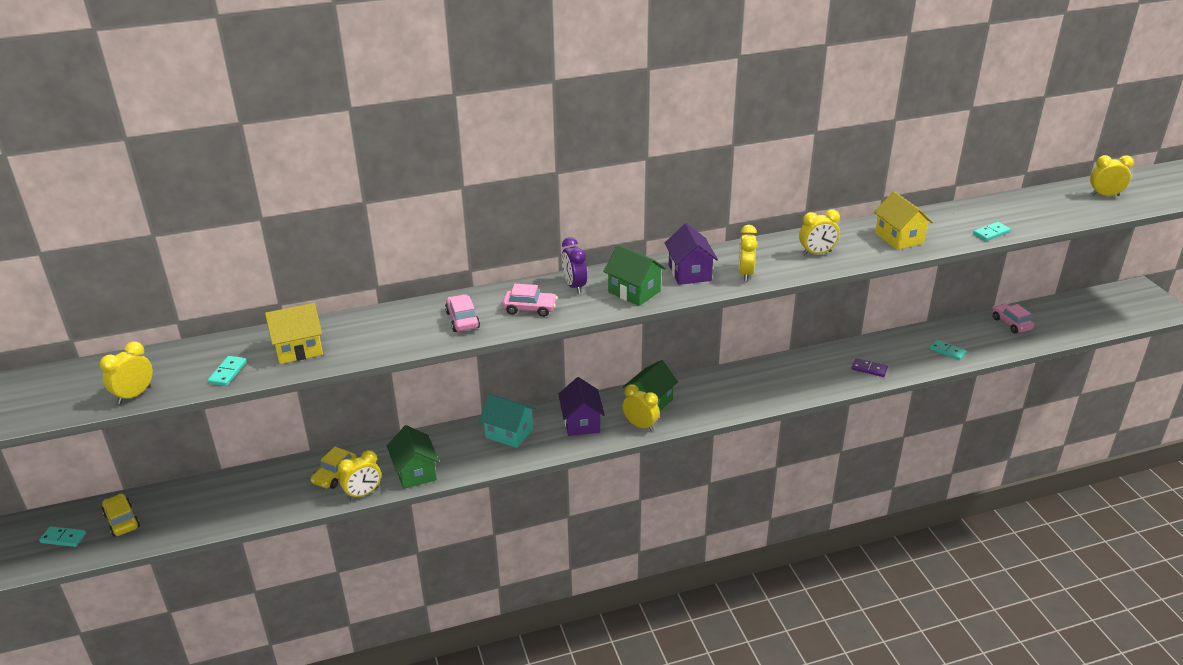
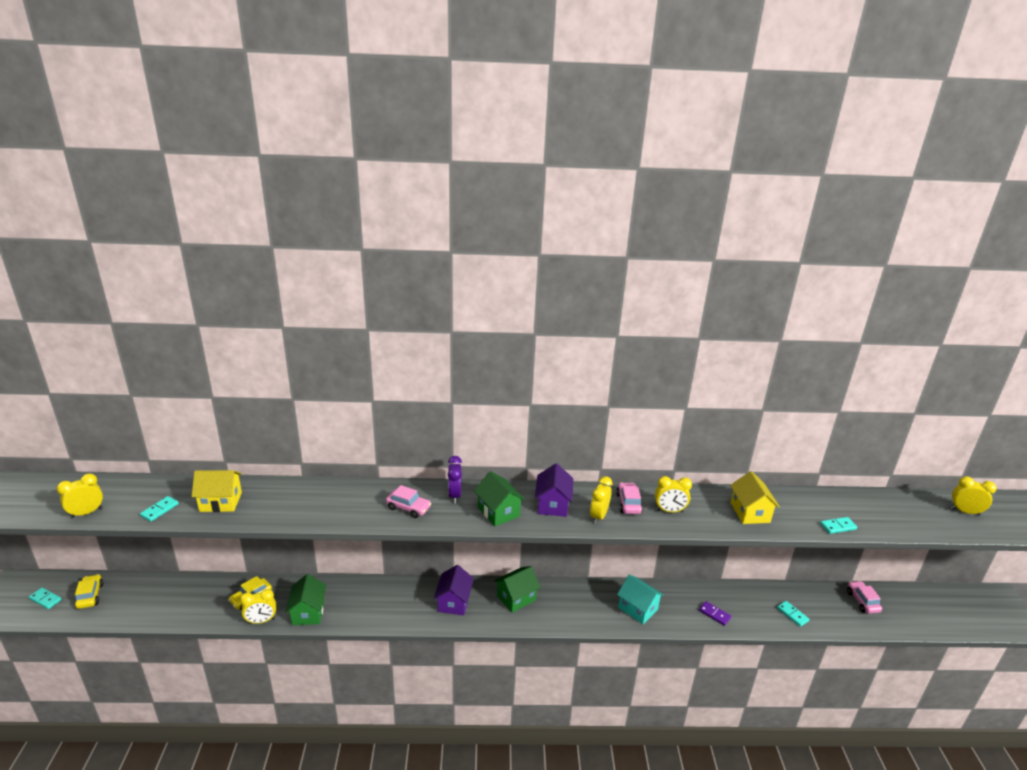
camera: 15 degrees right, 5 degrees down
(462, 320) = (352, 505): pink car -> pink car (628, 503)
(509, 433) = (394, 596): turquoise house -> turquoise house (638, 608)
(640, 425) = (498, 617): yellow clock -> none

